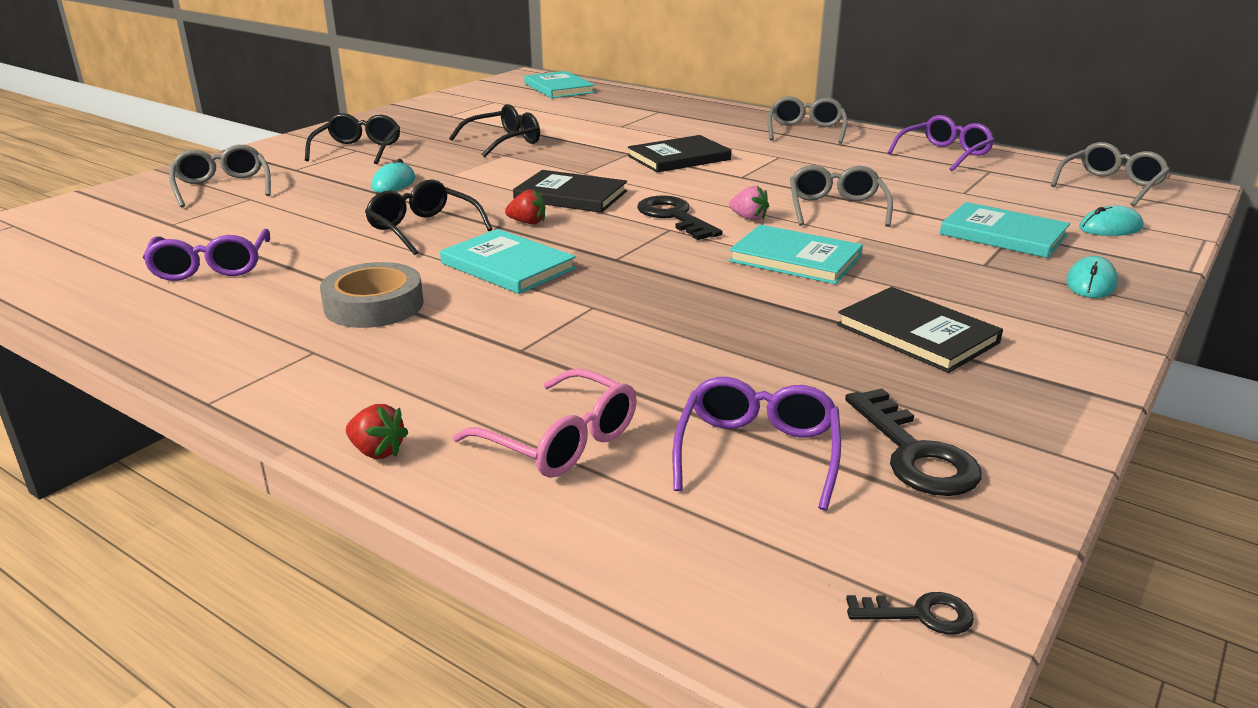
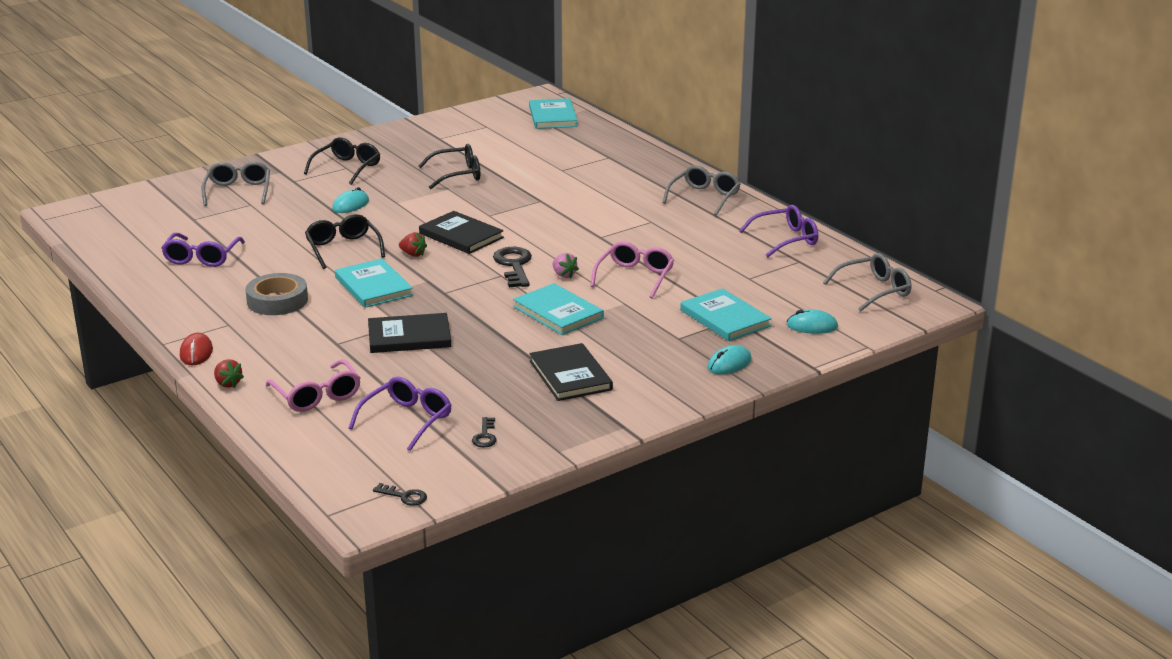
camera: 20 degrees right, 0 degrees up
(281, 407) = (196, 352): none -> red mouse
(679, 158) = (573, 211): black book -> black book (409, 336)
(836, 208) = (635, 277): grey glasses -> pink glasses
(914, 453) = (485, 436): black key -> black key, size x0.53

